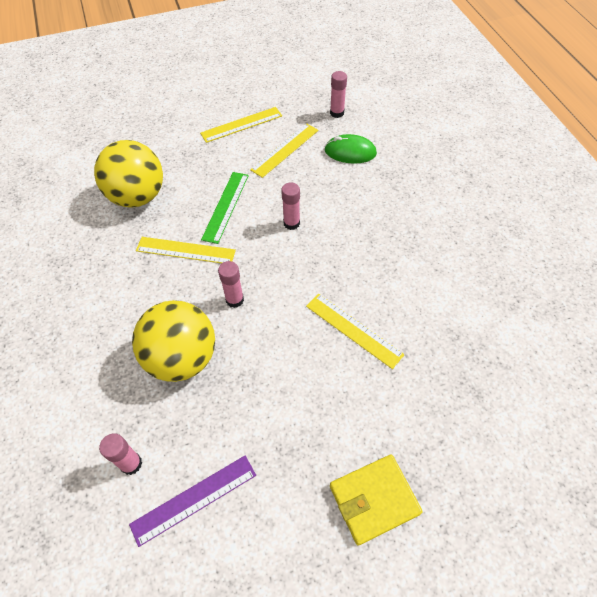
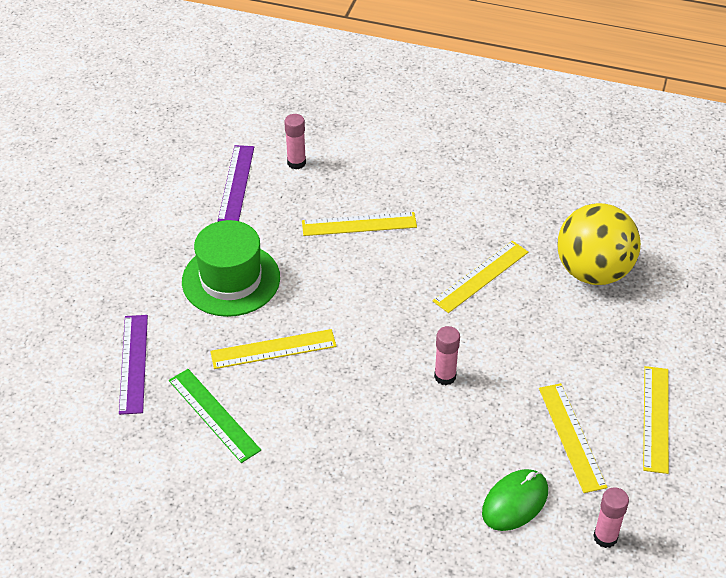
camera: 125 degrees right, 10 degrees down
(182, 358) = (359, 224): yellow ball -> yellow ruler
(226, 206) = (518, 334): green ruler -> green ruler (213, 415)
(234, 300) = (387, 284): pink glue stick -> none
(313, 410) = (231, 279): none -> green hat
(374, 500) = (130, 274): yellow wallet -> none
(451, 414) = (133, 363): none -> purple ruler

